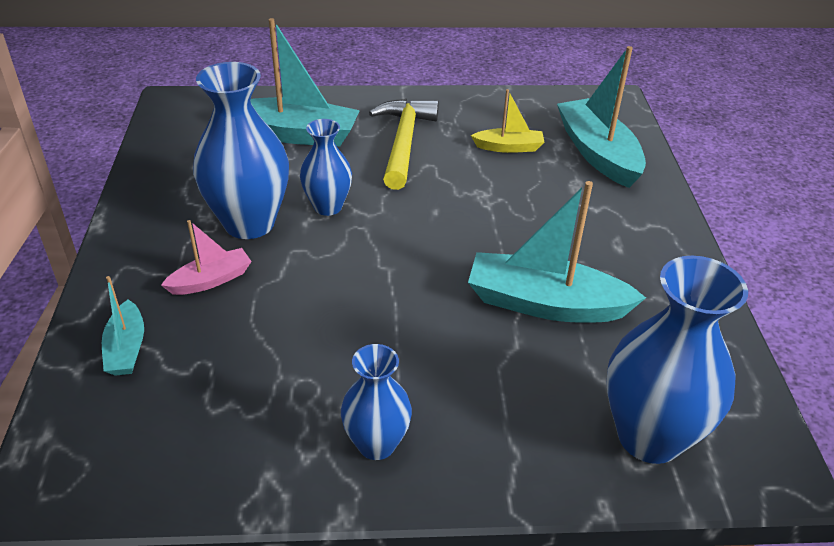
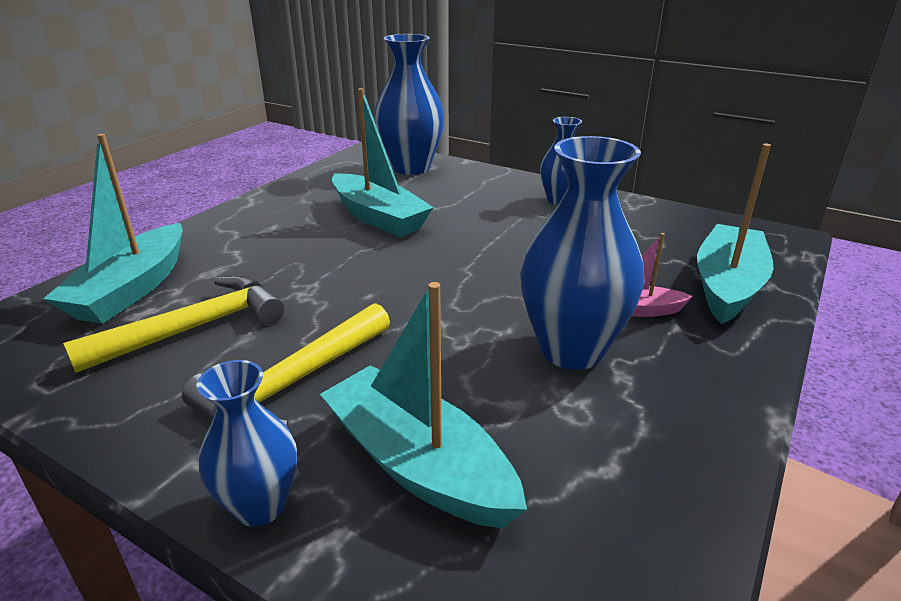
camera: 145 degrees left, 10 degrees down
(126, 348) = (727, 285): turquoise boat -> turquoise boat, size x1.88
(328, 207) = (470, 337): blue vase -> blue vase (260, 506)
(509, 147) = (194, 328): yellow boat -> yellow hammer

